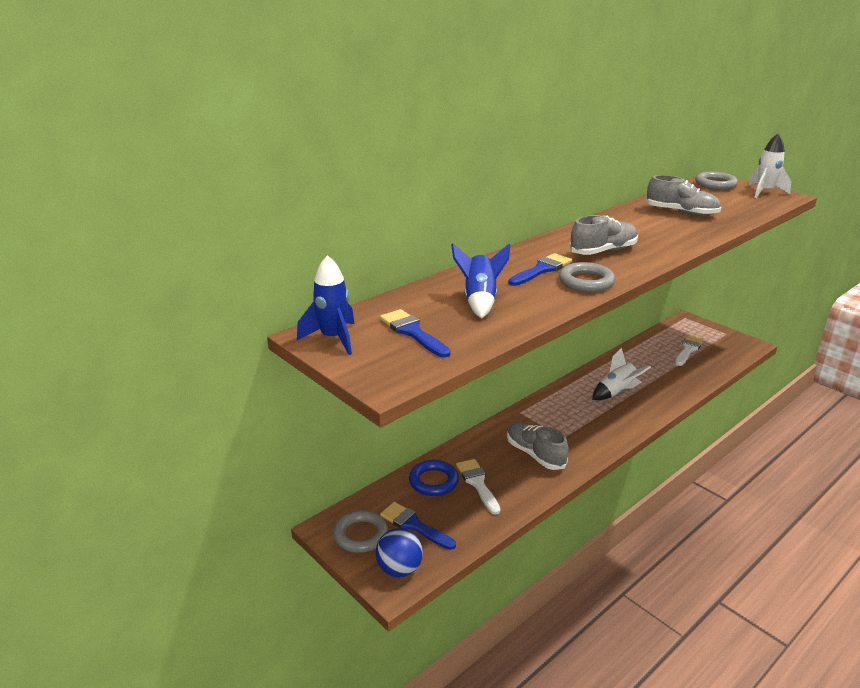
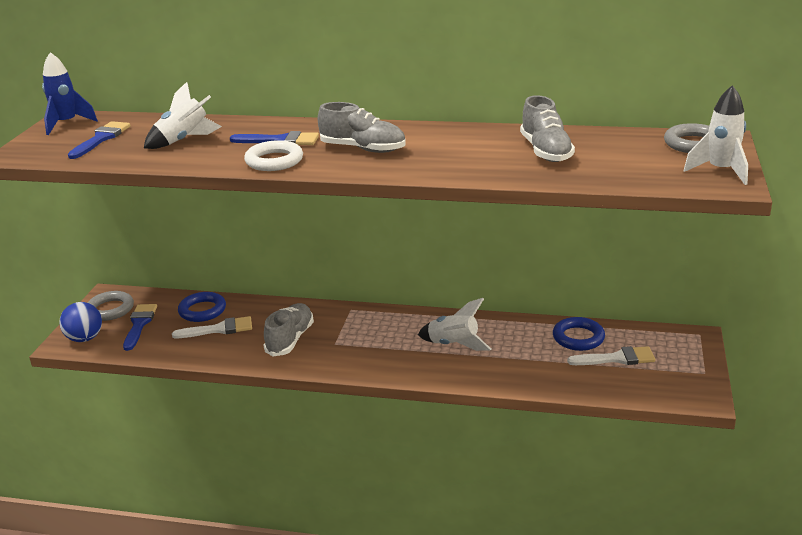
camera: 55 degrees right, 0 degrees up
(477, 483) = (219, 329): white brush -> white brush turned 45 degrees clockwise
(480, 300) = (184, 140): blue rocket -> white rocket
(586, 282) = (274, 161): grey ring -> white ring
(652, 350) = (578, 338): none -> blue ring

